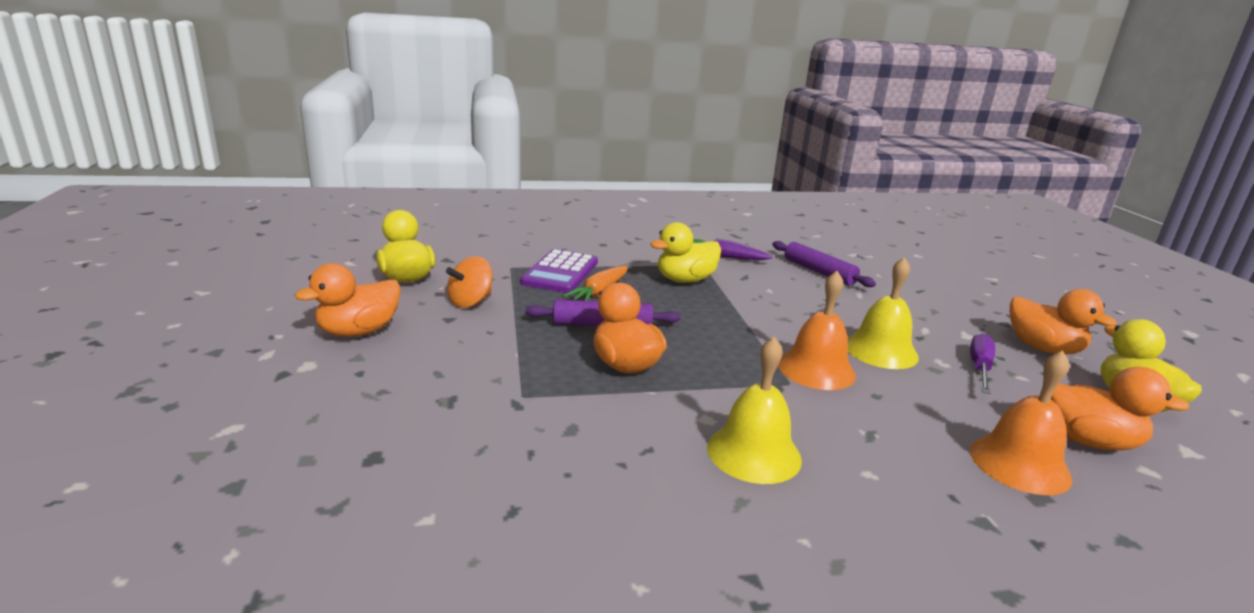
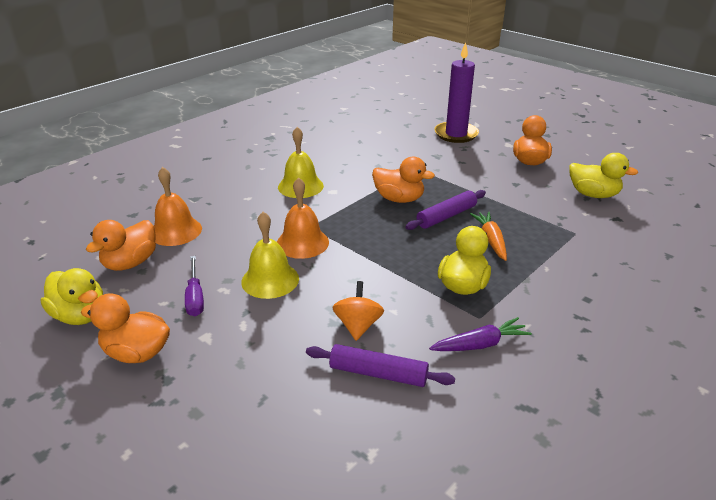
camera: 145 degrees right, 10 degrees up
(320, 425) = (456, 134): none -> purple candle
(470, 302) = (530, 197): orange spinning top -> orange spinning top (358, 325)
(560, 272) = (542, 245): purple calculator -> none
(1088, 441) = (130, 263): orange duck -> orange duck turned 45 degrees counterclockwise

